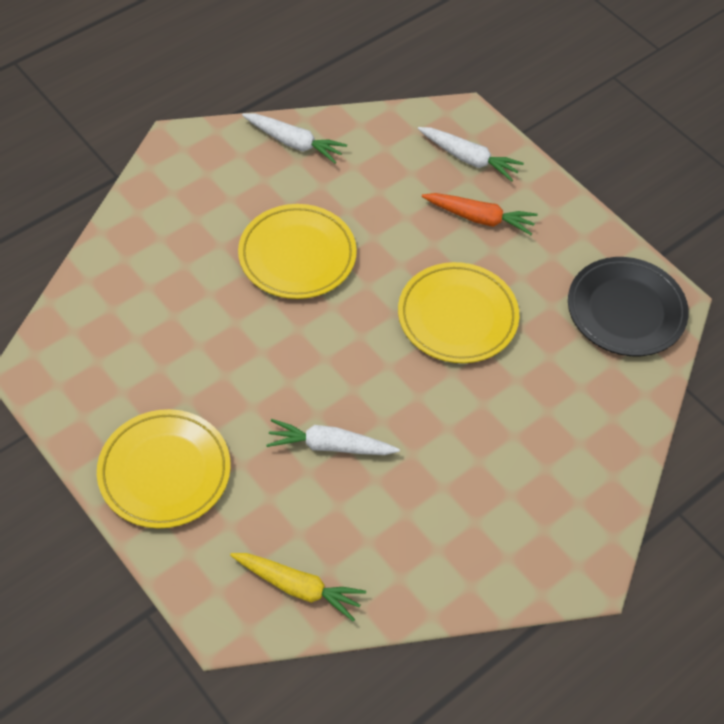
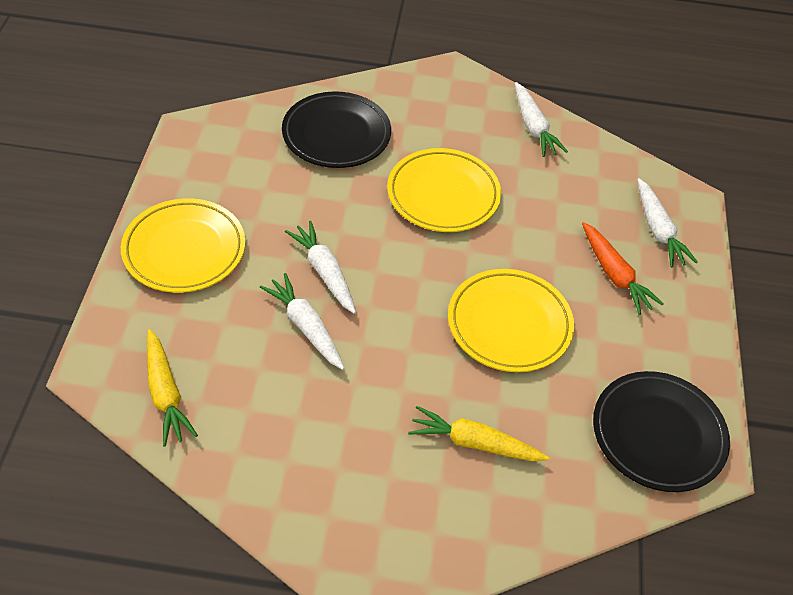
camera: 45 degrees right, 5 degrees down
(156, 273) = (336, 134): none -> black plate
(290, 393) = (324, 272): none -> white carrot
(533, 421) = (474, 443): none -> yellow carrot

